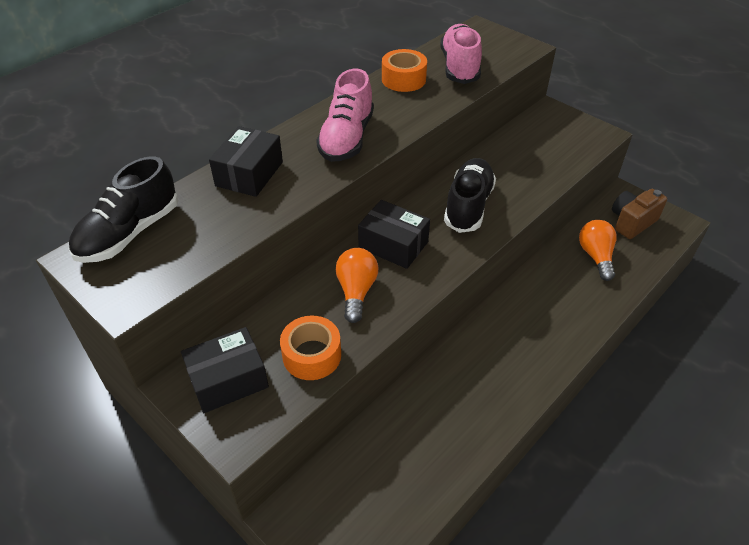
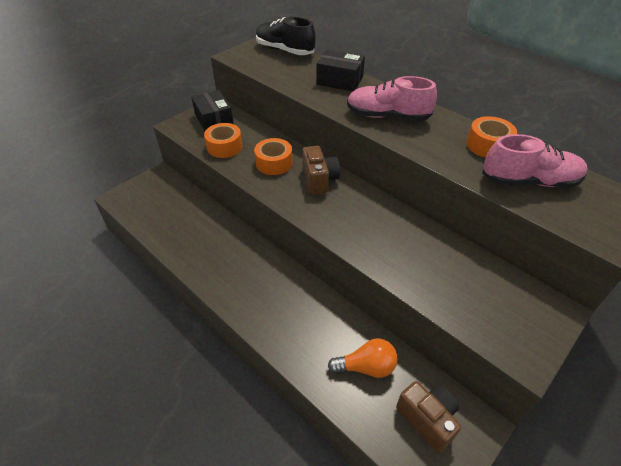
camera: 90 degrees right, 0 degrees up
(356, 291) = (274, 163): orange light bulb -> orange tape
(393, 245) = (319, 180): black box -> brown camera
(468, 206) = (369, 224): black shoe -> none

